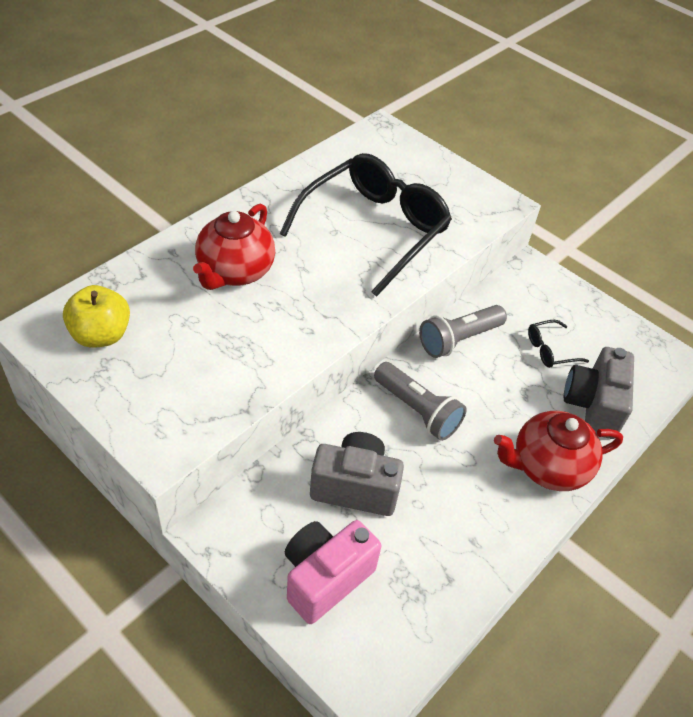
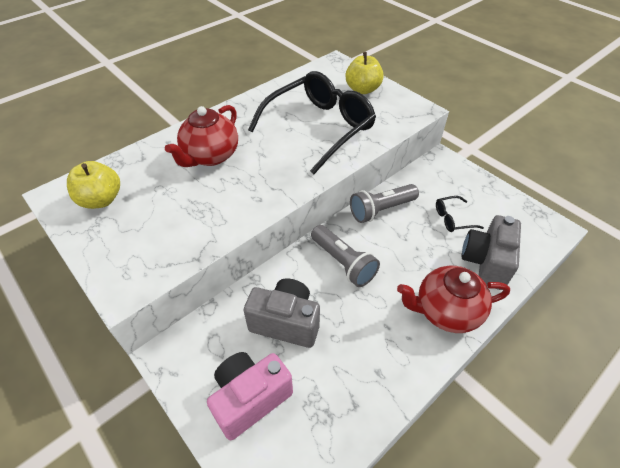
camera: 10 degrees right, 0 degrees up
(425, 172) = (362, 89): none -> yellow apple

